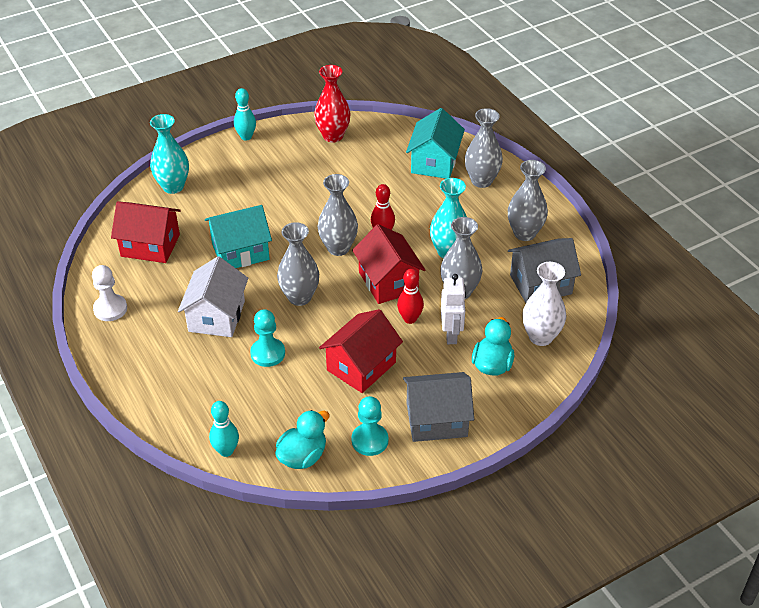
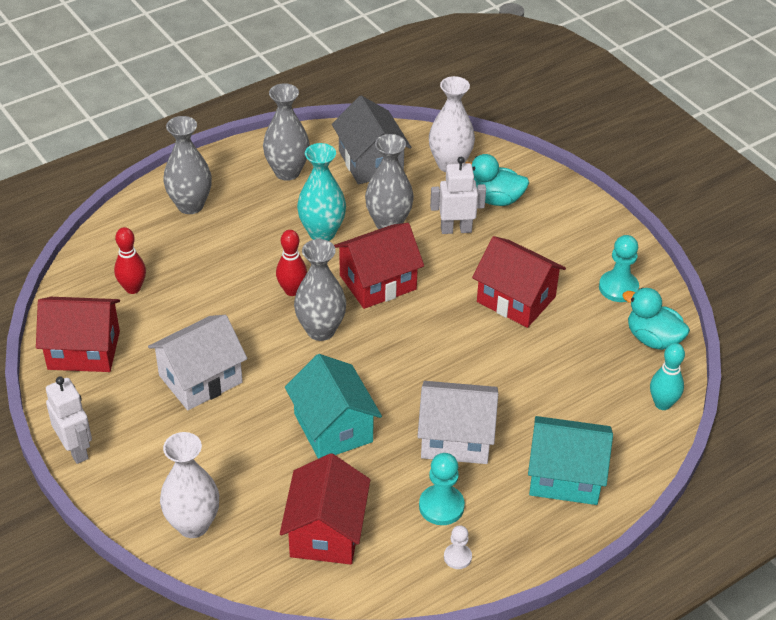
camera: 95 degrees left, 0 degrees up
(110, 309) = (457, 557): white pawn -> white pawn, size x0.60
(173, 187) = (193, 524): turquoise vase -> white vase
(246, 137) = (76, 449): turquoise bowling pin -> white robot
(268, 353) = (510, 382): turquoise pawn -> turquoise pawn (441, 506)
(298, 188) = (200, 379): none -> white house
(299, 297) = (413, 360): grey vase -> none
(333, 136) = (84, 350): red vase -> red house
(410, 319) = (437, 262): red bowling pin -> red bowling pin (133, 288)
(434, 162) = (151, 247): turquoise house -> turquoise house (565, 476)
(436, 420) = (579, 239): grey house -> none

